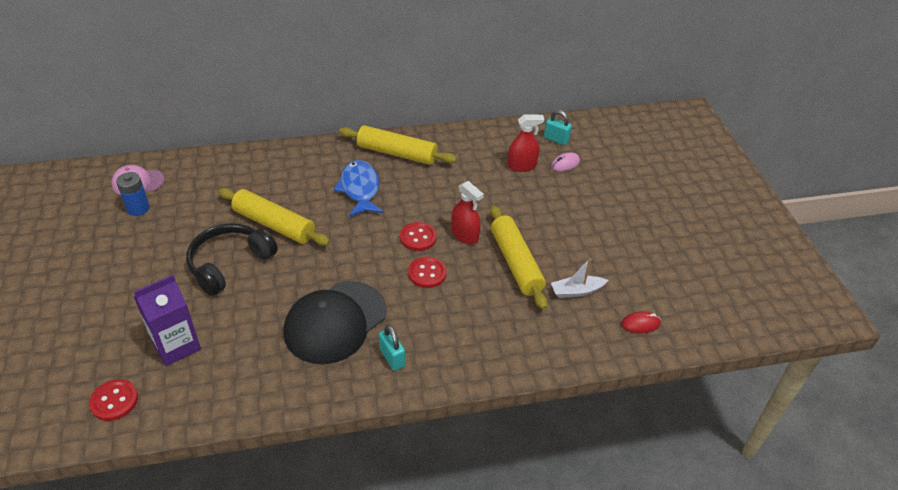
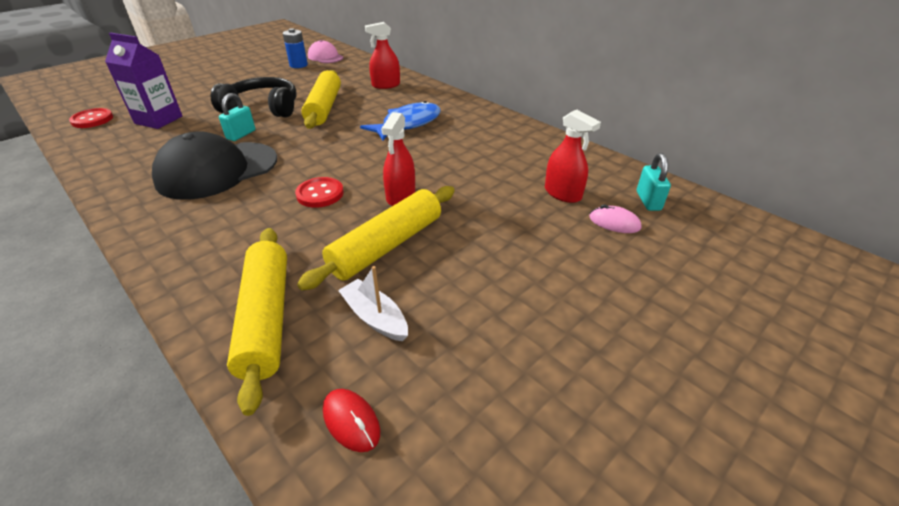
camera: 60 degrees right, 5 degrees down
(266, 170) = (386, 85): none -> red spray bottle
(335, 322) = (217, 170): black cap -> black cap turned 45 degrees counterclockwise
(392, 357) = (179, 215): turquoise padlock -> turquoise padlock (241, 135)
(397, 153) = (480, 123): yellow rolling pin -> yellow rolling pin (266, 318)
(418, 238) = (370, 172): red button -> none

